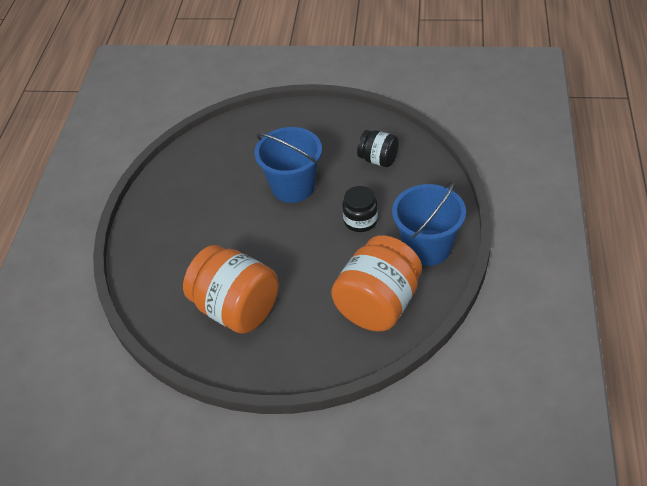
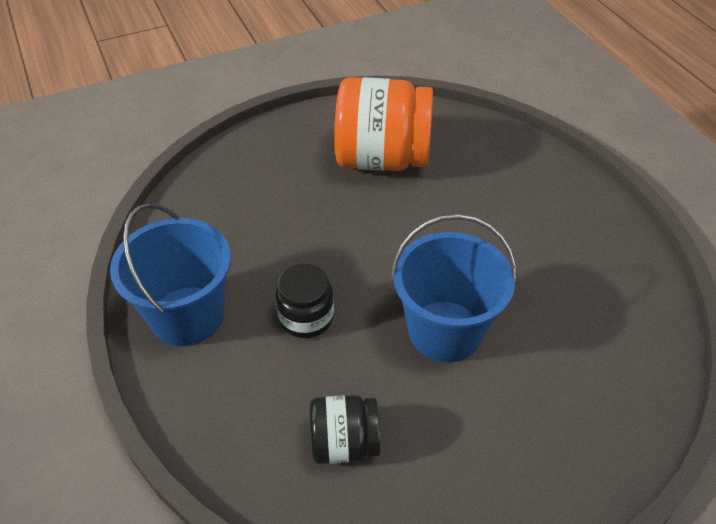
camera: 145 degrees right, 0 degrees up
(378, 304) = (219, 221): orange jar -> none

